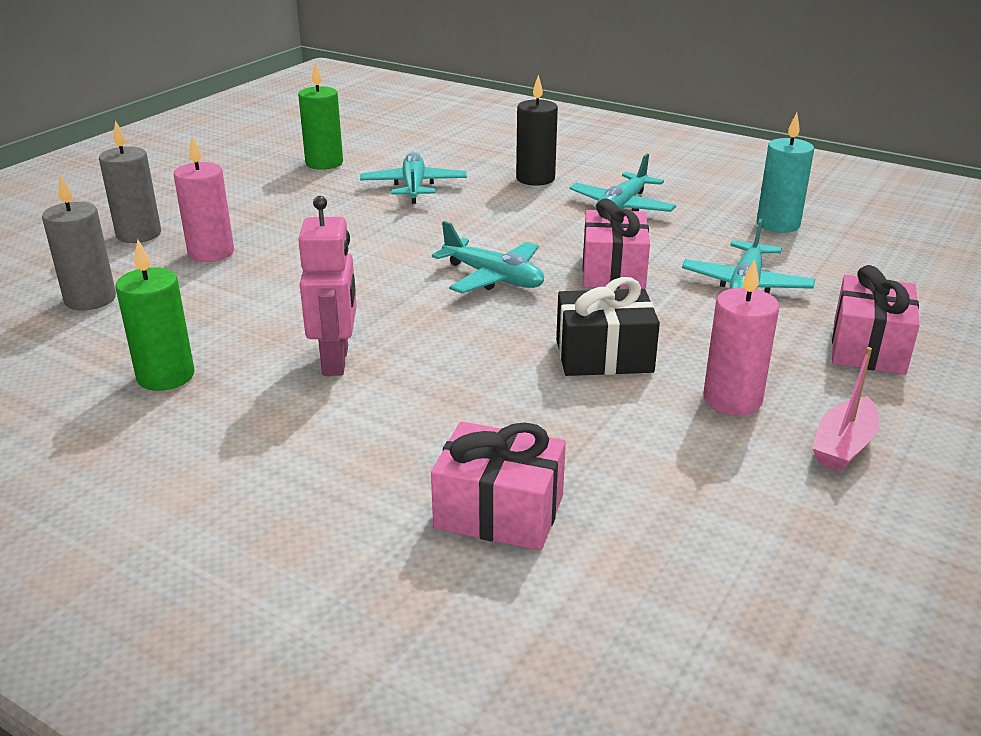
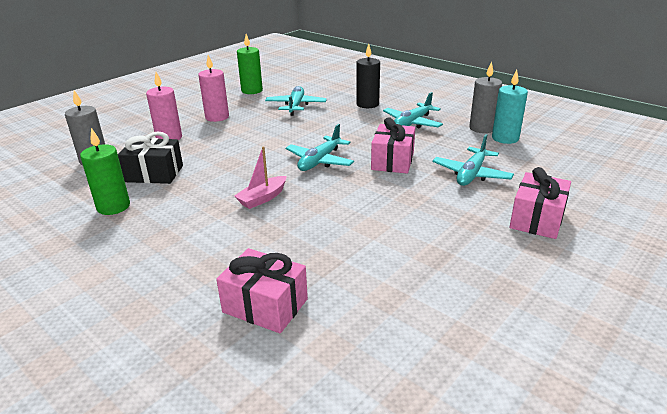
camera: 10 degrees right, 0 degrees up
(138, 234) = (135, 126): grey candle -> grey candle (482, 128)
(336, 361) = (210, 205): pink robot -> none
(493, 278) = (320, 161): turquoise plane -> turquoise plane turned 75 degrees clockwise
(604, 356) = (367, 213): black gift -> black gift (154, 174)
(732, 400) = (436, 246): pink candle -> pink candle (217, 117)
(843, 446) = (498, 283): pink boat -> pink boat (262, 198)

